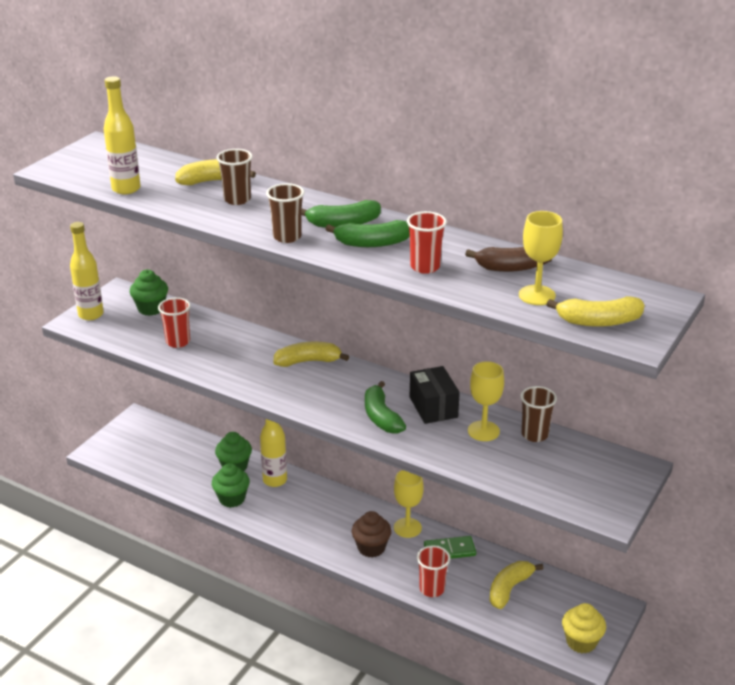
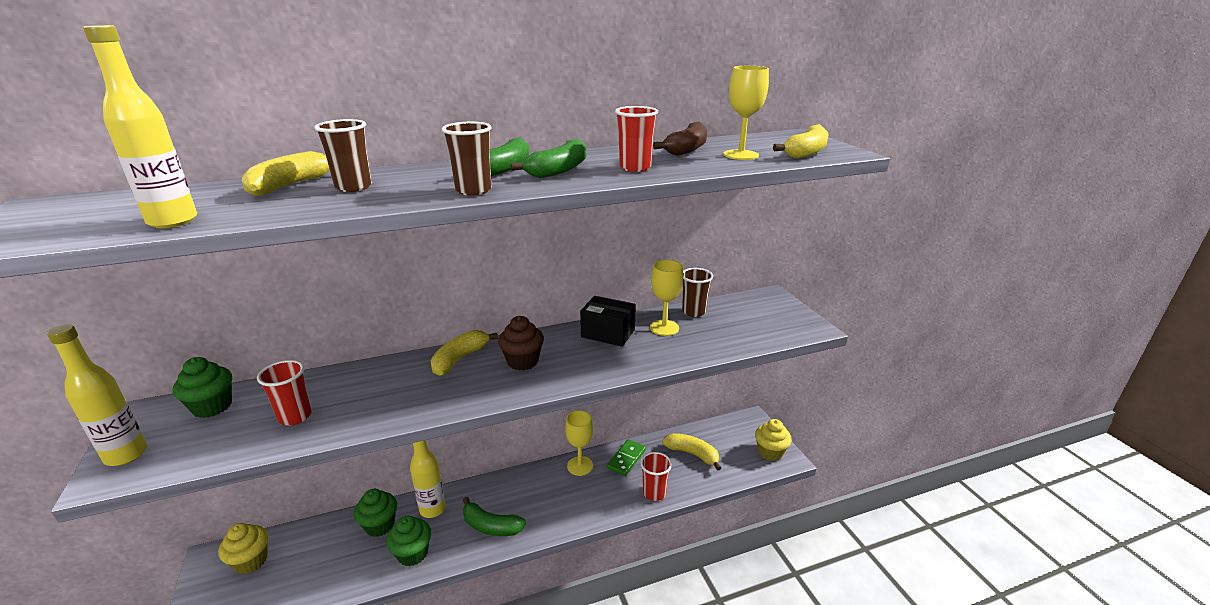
camera: 50 degrees left, 5 degrees down
(152, 435) = (251, 561): none -> yellow cupcake
(371, 548) = (577, 499): brown cupcake -> brown cupcake (522, 361)
(381, 417) = (586, 361): green banana -> green banana (491, 526)
(509, 589) = (692, 454): yellow banana -> yellow banana turned 135 degrees clockwise

